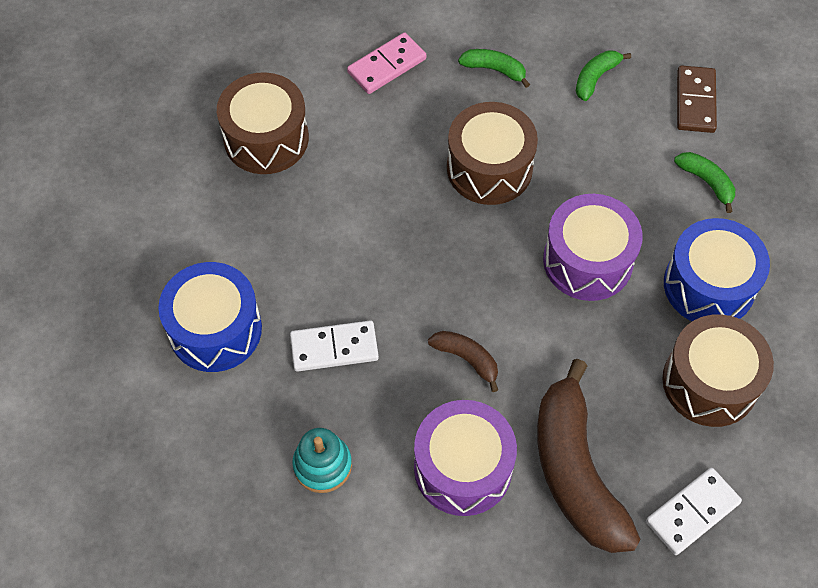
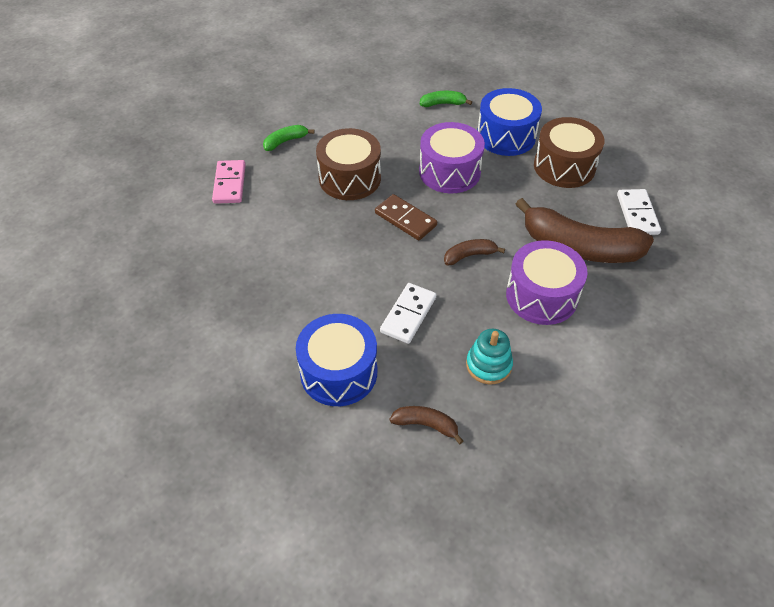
camera: 55 degrees left, 10 degrees down
(206, 447) = (426, 425): none -> brown banana
(266, 138) = (218, 268): brown drum -> none
(596, 78) = (335, 107): green banana -> none
(695, 101) = (390, 81): brown domino -> brown domino (405, 219)

